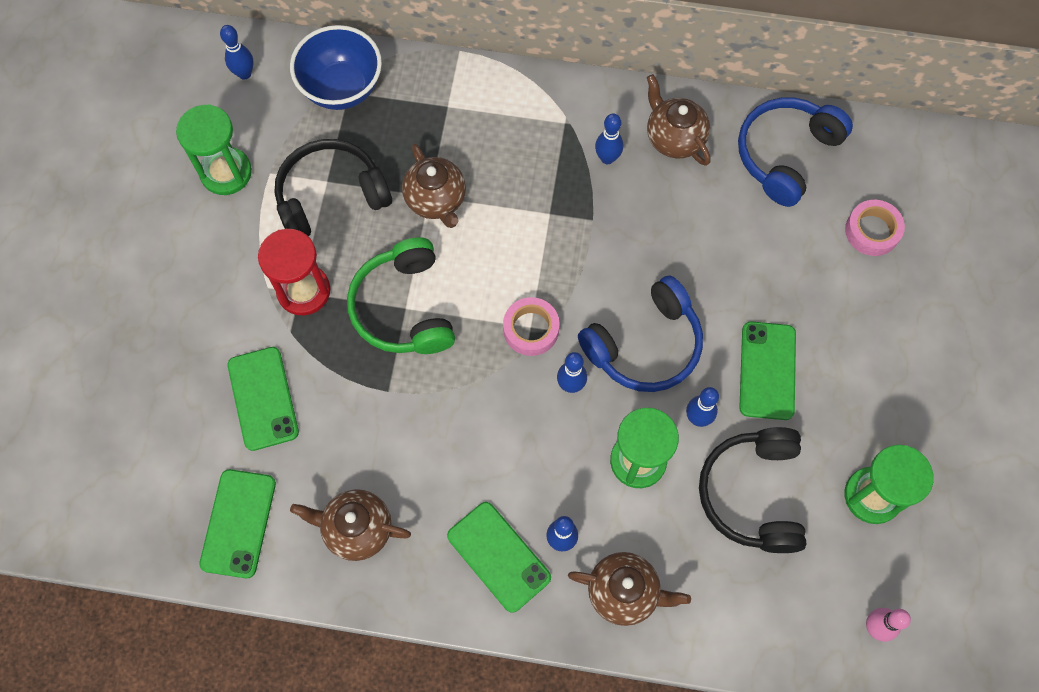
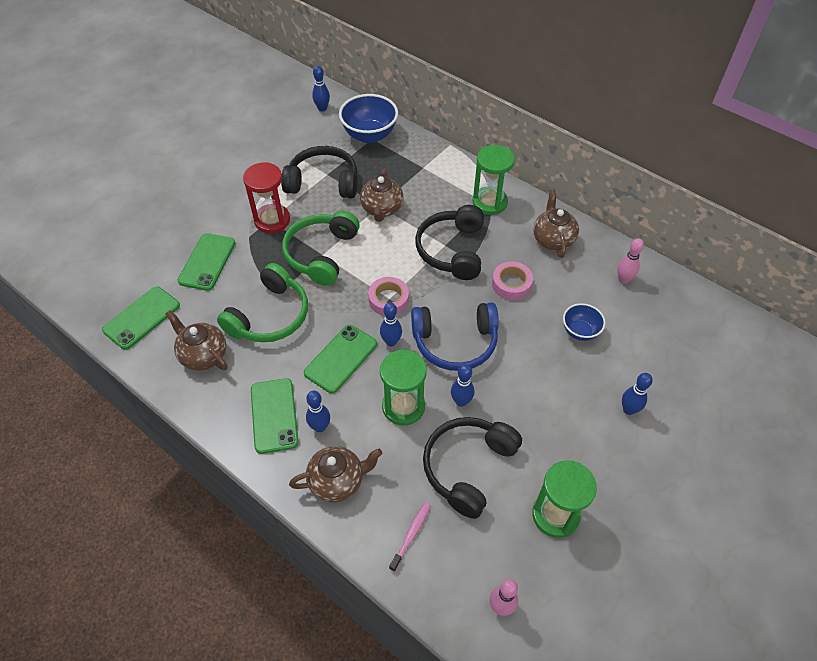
camera: 30 degrees right, 15 degrees down
(226, 172) = (276, 148): green hourglass -> green hourglass (489, 202)
(401, 431) = (270, 316): none -> green headphones
(562, 217) = (451, 250): none -> black headphones
(607, 158) = (502, 232): blue bowling pin -> blue bowling pin (628, 409)
(624, 592) = (338, 481): brown teapot -> brown teapot turned 60 degrees counterclockwise
(741, 606) = (411, 535): none -> pink toothbrush
(767, 370) = (529, 397): green phone -> green phone (341, 358)
(775, 253) = (580, 331): none -> blue bowl
(785, 154) = (623, 279): blue headphones -> pink bowling pin
(872, 231) = (659, 349): pink tape -> pink tape (511, 284)

